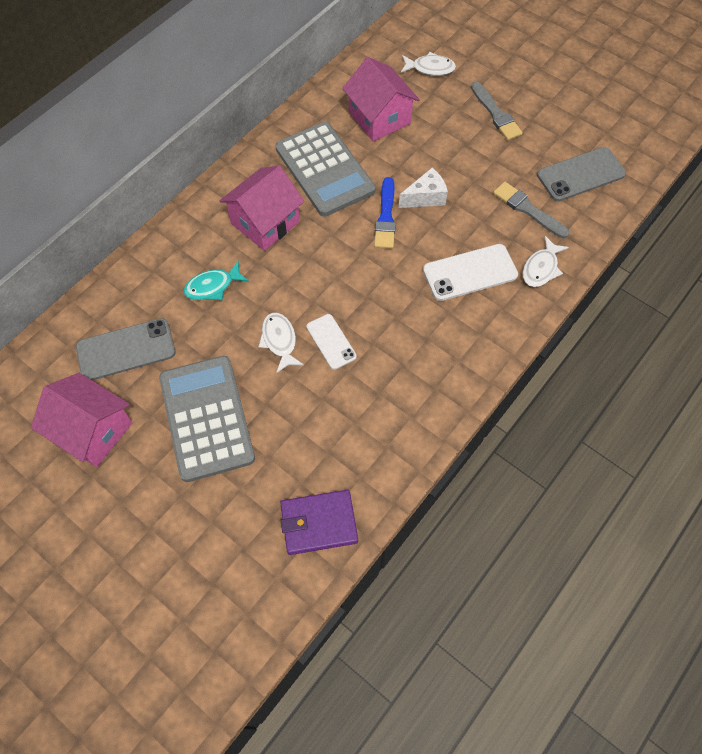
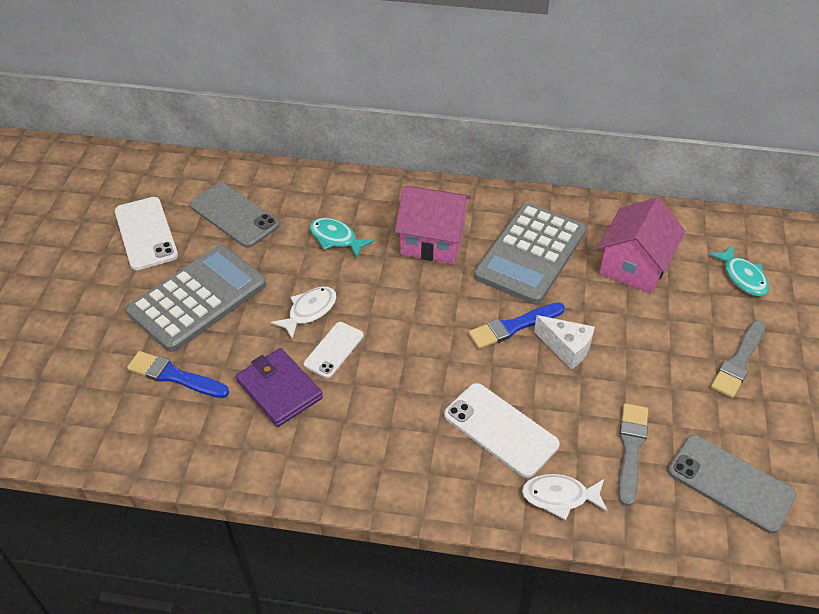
camera: 60 degrees right, 15 degrees down
(93, 430) = (146, 233): pink house -> white phone
(282, 469) = (174, 376): none -> blue brush
(318, 523) = (131, 430): purple wallet -> purple wallet (279, 389)
(430, 68) = (742, 277): white fish -> turquoise fish

